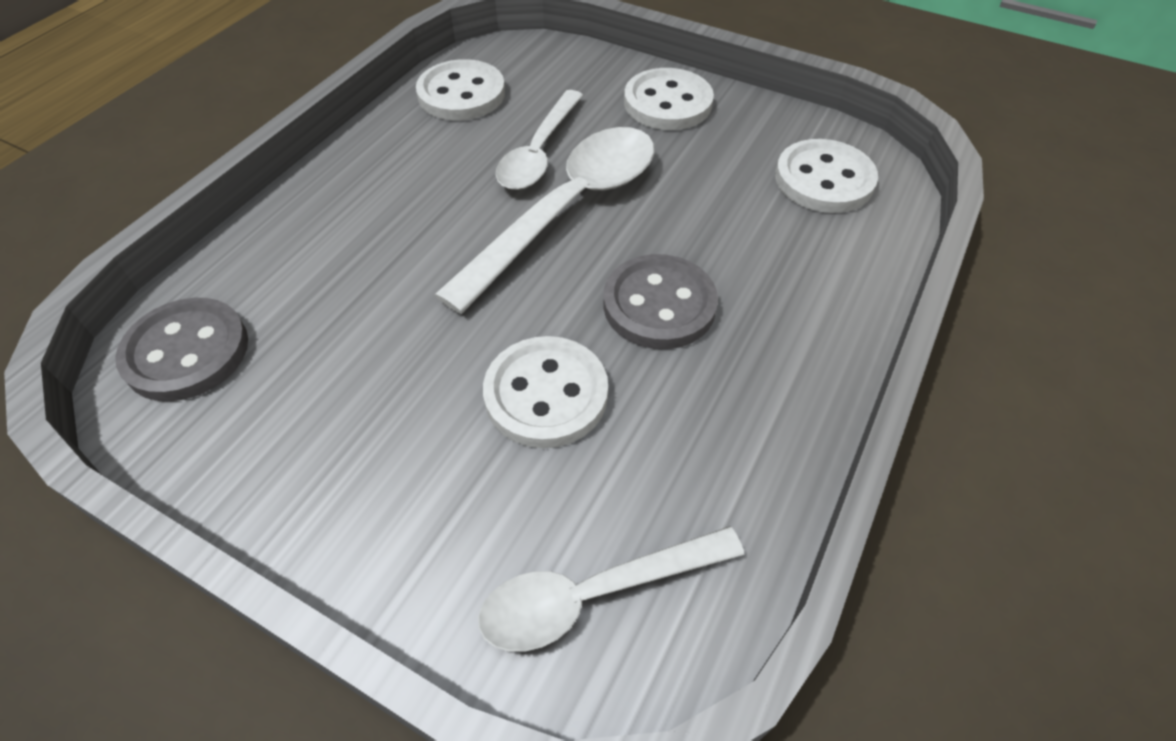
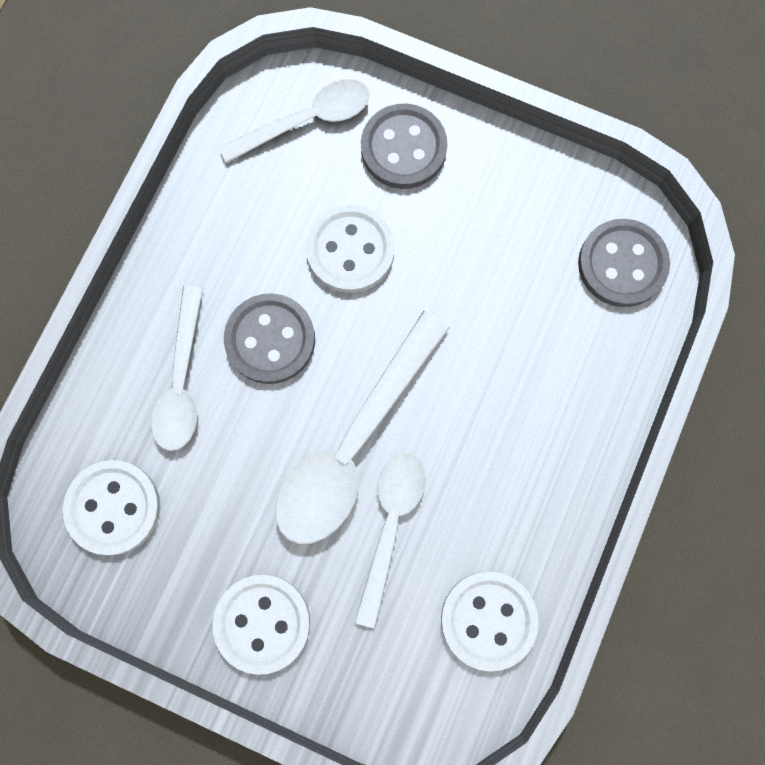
camera: 175 degrees right, 25 degrees up
(440, 532) = (403, 148): none -> grey button
(765, 273) = (182, 381): none -> white spoon

